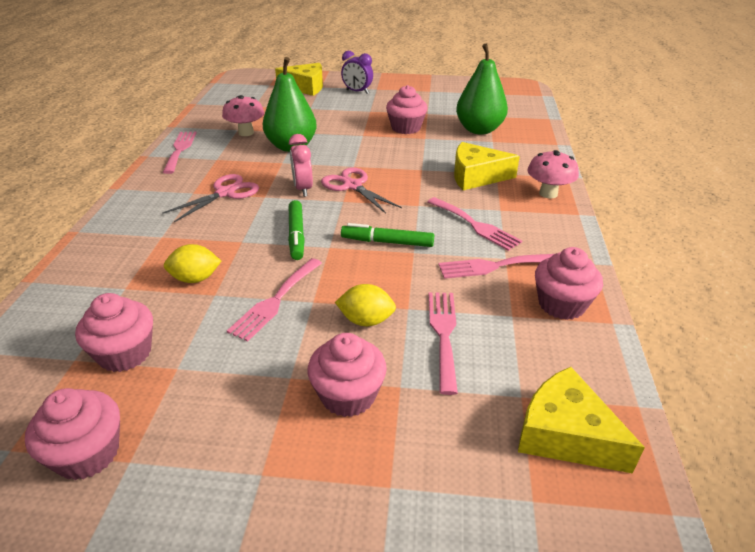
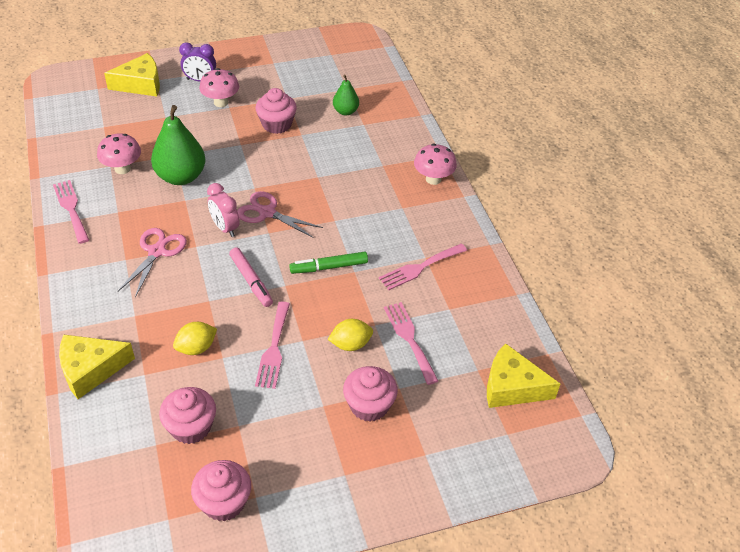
camera: 25 degrees left, 10 degrees up
(296, 235) = (251, 280): green marker -> pink marker
(365, 107) = (221, 102): none -> pink mushroom
(475, 225) = (390, 230): pink fork -> none
(476, 176) = (367, 174): yellow cheese -> yellow cheese (90, 370)
(479, 130) = (345, 111): green pear -> green pear, size x0.55
(561, 304) = (479, 289): pink cupcake -> none

